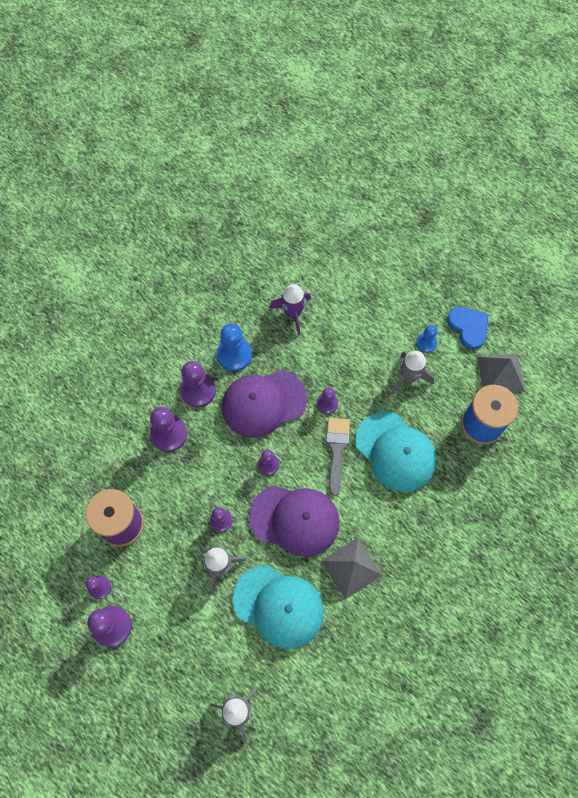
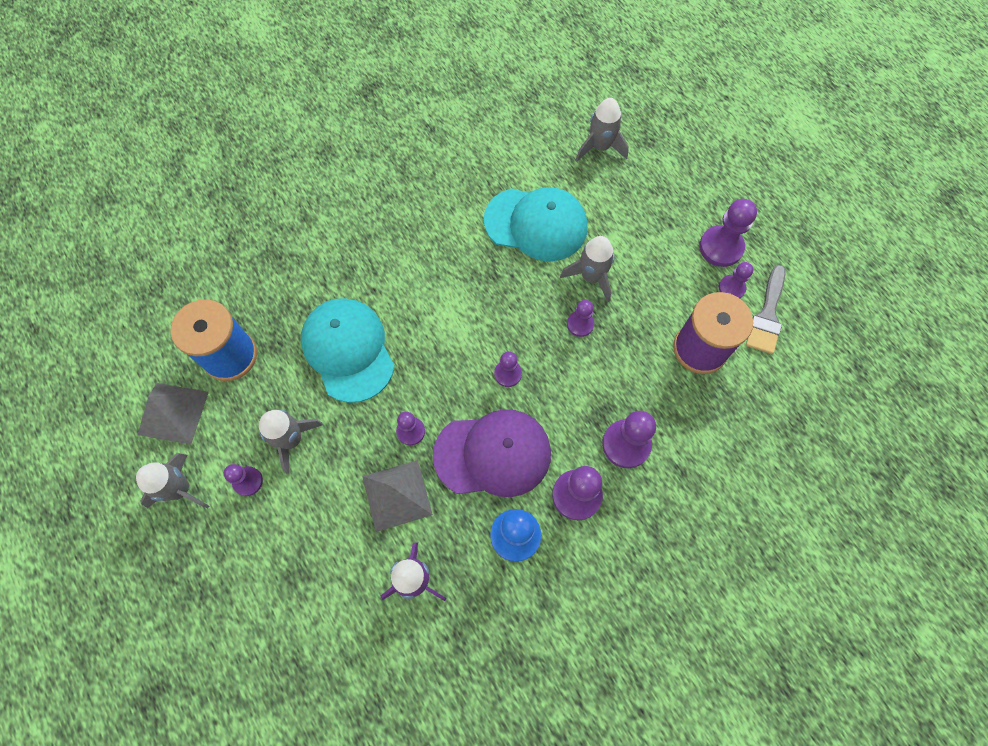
camera: 165 degrees left, 0 degrees up
(278, 606) = (536, 224): turquoise cap -> turquoise cap turned 150 degrees clockwise
(295, 520) = (494, 304): purple cap -> none
(336, 450) = (418, 370): grey brush -> grey brush (767, 315)
(351, 568) = (446, 241): grey pyramid -> grey pyramid (397, 495)
(426, 343) = (248, 481): blue pawn -> purple pawn
(468, 327) = (180, 489): blue heart -> grey rocket

